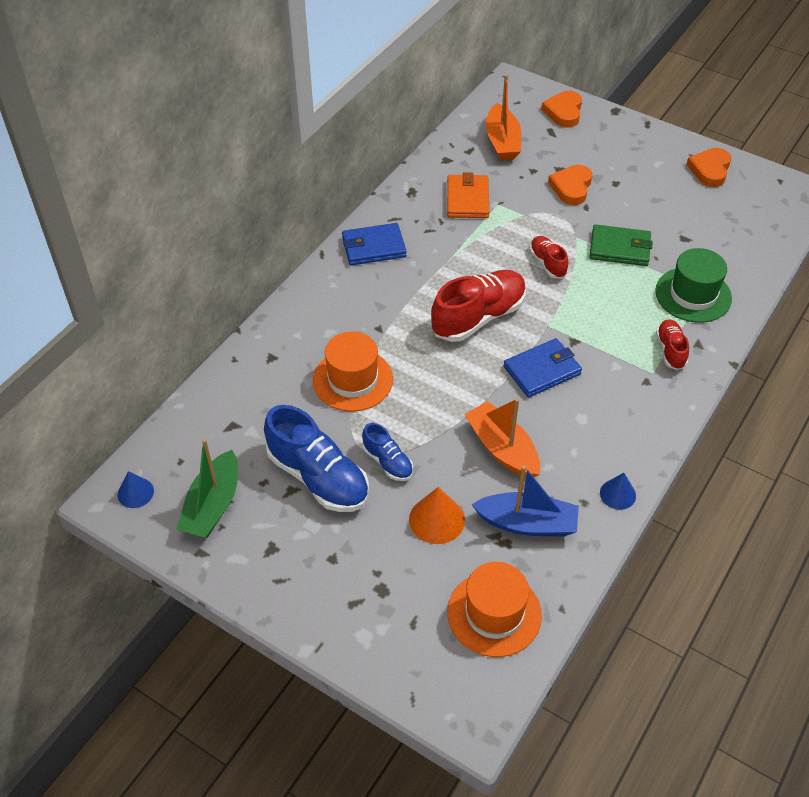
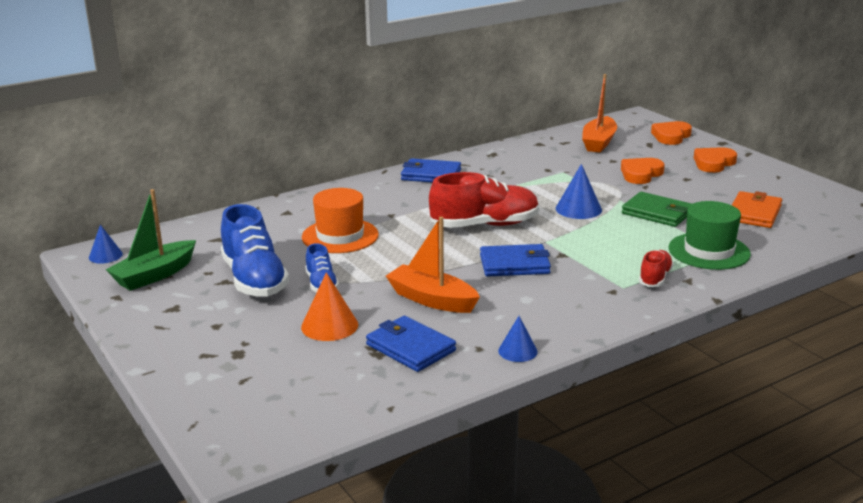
camera: 25 degrees right, 25 degrees down
(467, 199) = (538, 165): orange wallet -> orange wallet (754, 213)
(494, 613) = (322, 393): orange hat -> none
(502, 449) = (432, 299): orange boat -> orange boat turned 45 degrees counterclockwise
(527, 523) = (410, 347): blue boat -> blue wallet
(547, 263) = (578, 209): red shoe -> blue cone
(710, 170) = (790, 186): orange heart -> orange heart (713, 163)

